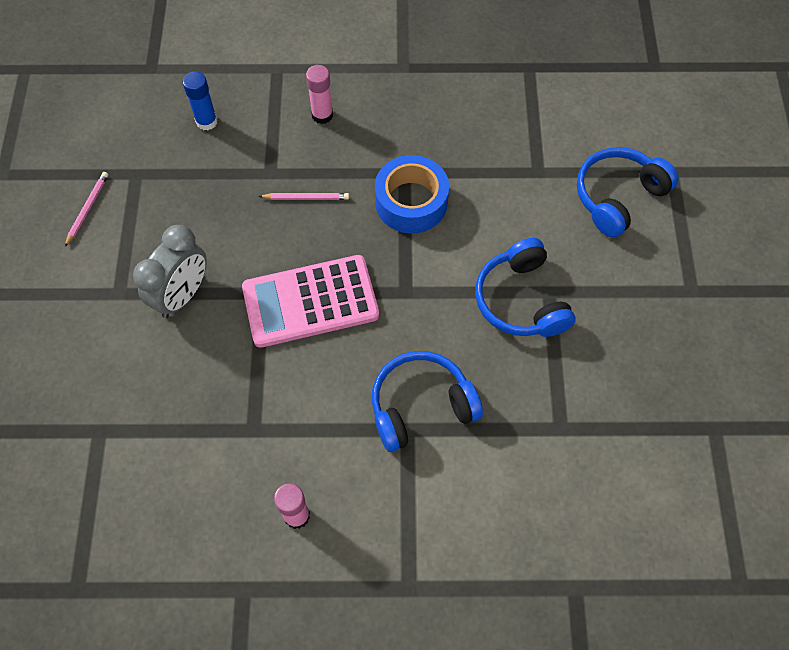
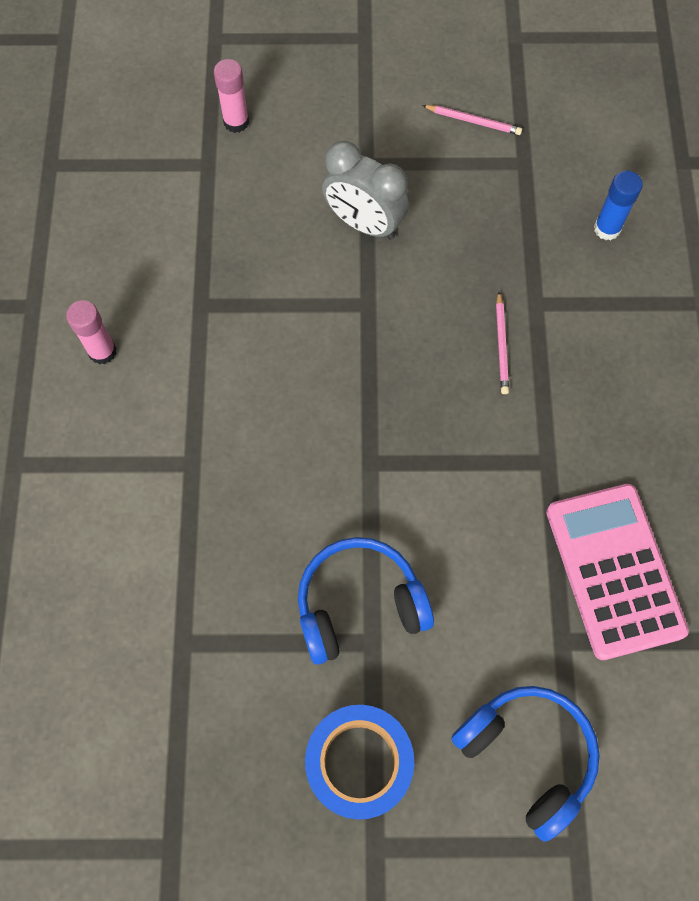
camera: 90 degrees right, 5 degrees up
(310, 302) = (356, 355): pink calculator -> pink calculator (614, 570)
(322, 115) = (631, 359): pink glue stick -> pink glue stick (236, 122)
(411, 202) = (502, 470): blue tape -> blue tape (359, 762)
(421, 406) = (219, 478): blue headphones -> none

